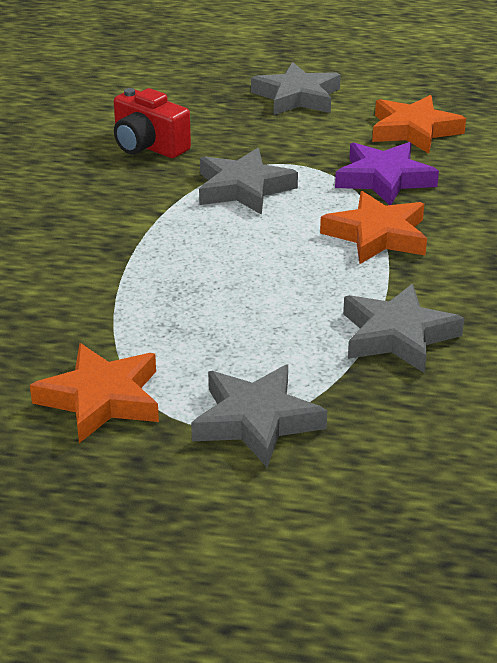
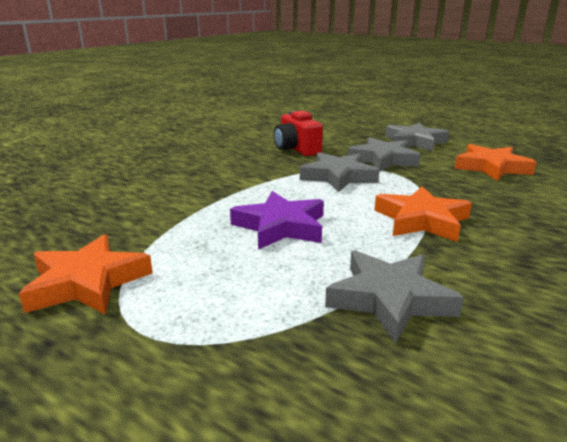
camera: 25 degrees right, 10 degrees down
(256, 421) = (186, 341): grey star -> grey star (383, 159)
(384, 179) = (450, 189): purple star -> purple star (281, 226)

